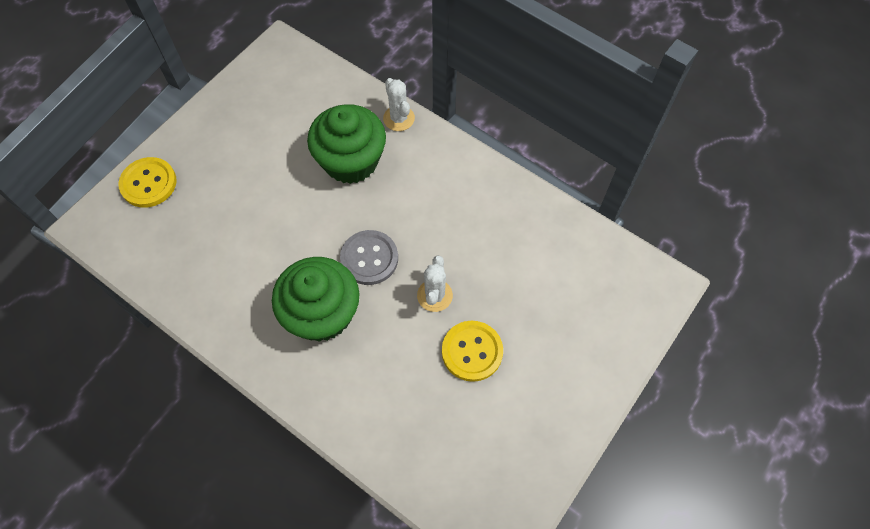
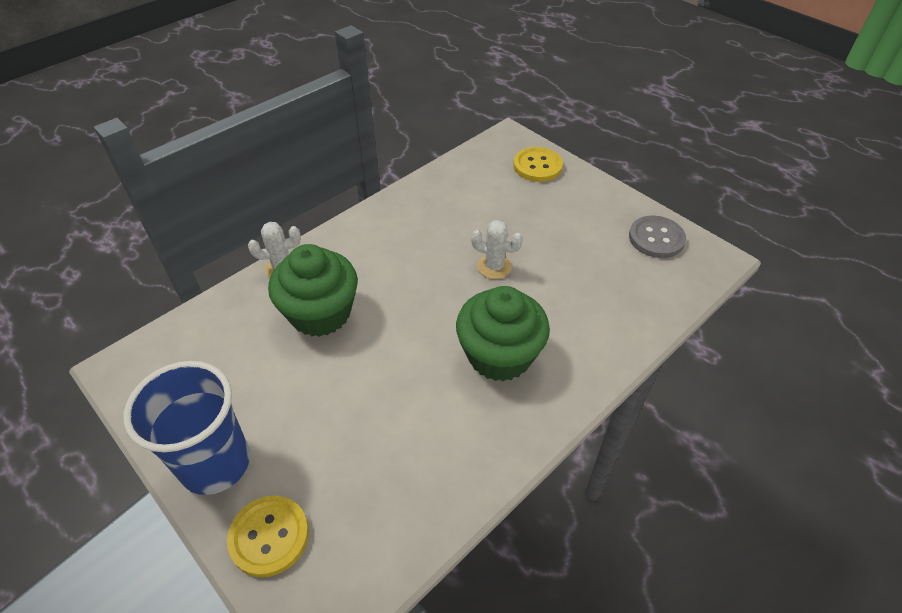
camera: 80 degrees left, 15 degrees down
(202, 134) = (215, 463): none -> blue cup
(369, 258) = (444, 310): grey button -> grey button (656, 238)
(472, 351) = (553, 249): yellow button -> yellow button (537, 166)

